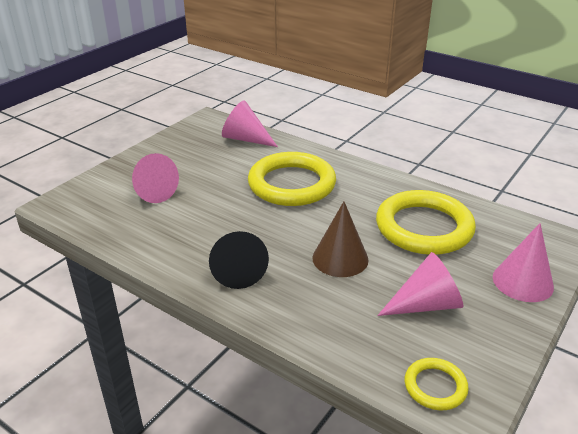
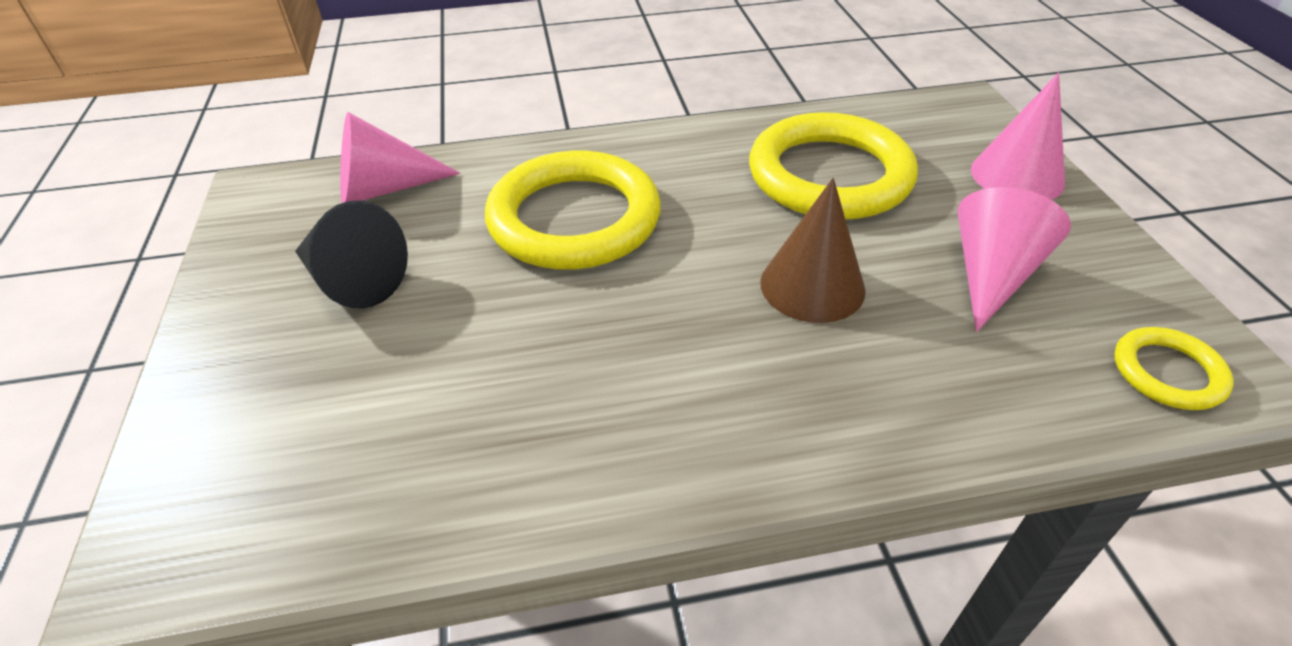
camera: 45 degrees left, 10 degrees up
(151, 191) = (345, 385): pink cone -> none
(238, 270) = (716, 412): black cone -> black cone (353, 280)

